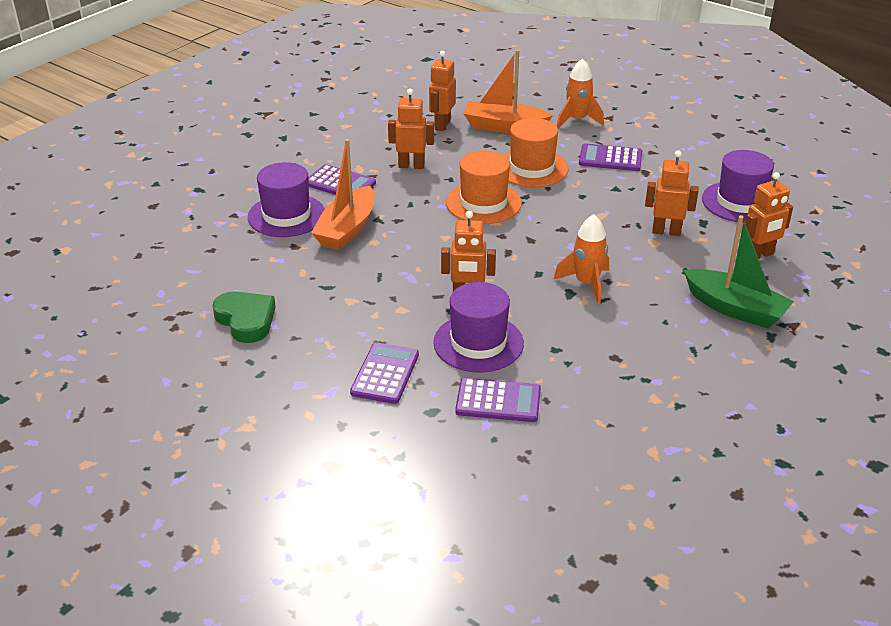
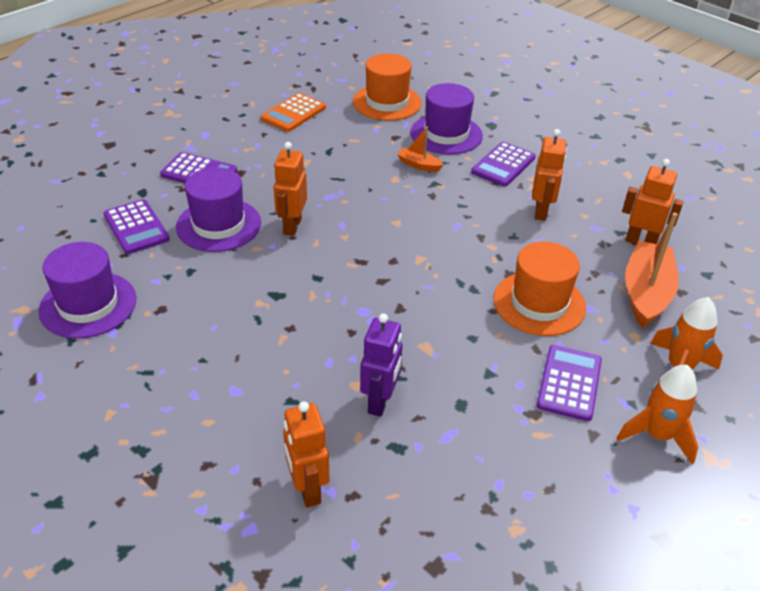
camera: 95 degrees right, 5 degrees up
(246, 320) = (293, 113): green heart -> orange calculator
(347, 229) = (419, 165): orange boat -> orange boat, size x0.50
(483, 203) = (460, 255): orange hat -> orange hat (387, 102)
(498, 401) = (136, 227): purple calculator -> purple calculator turned 45 degrees counterclockwise
(586, 284) = (289, 310): orange rocket -> orange rocket (657, 435)
(666, 231) = (380, 402): orange robot -> purple robot
(735, 309) = (202, 429): green boat -> none
(740, 202) = (446, 507): purple hat -> purple hat (88, 305)

